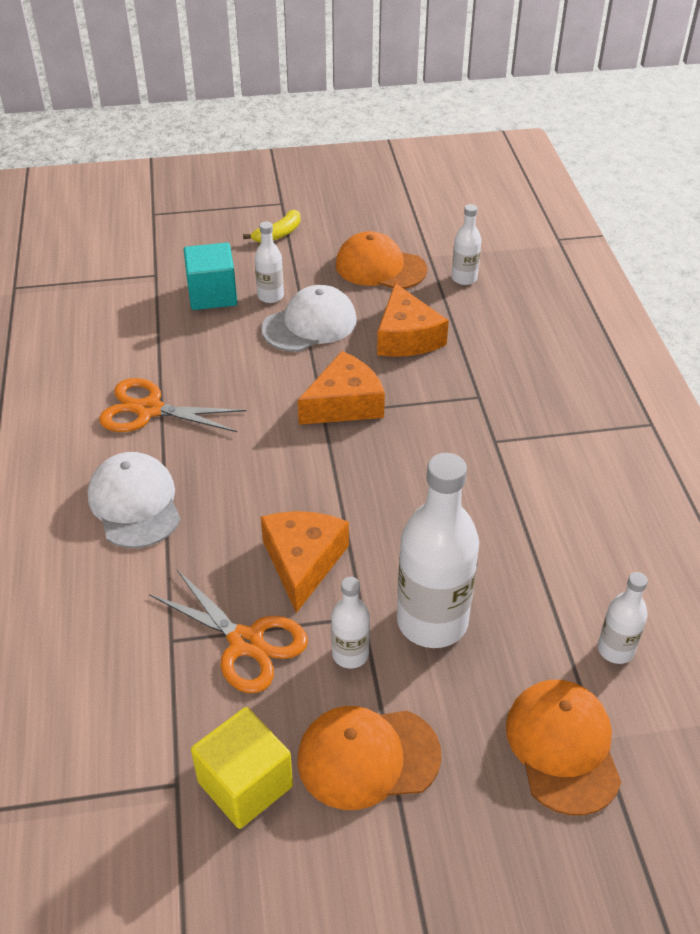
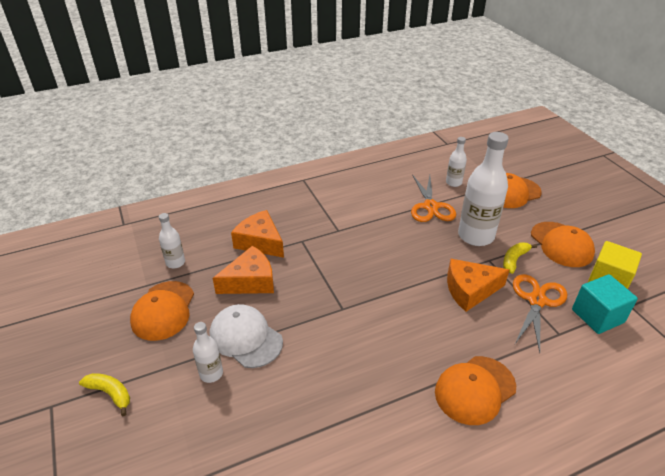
camera: 105 degrees left, 5 degrees down
(135, 503) = (475, 390): white cap -> orange cap
(149, 410) = (379, 416): orange scissors -> orange scissors (430, 207)
(212, 295) = (214, 419): turquoise cube -> turquoise cube (597, 316)
(344, 404) = (330, 299): orange cheese -> orange cheese (260, 242)
(350, 654) = (514, 260): white bottle -> yellow banana

